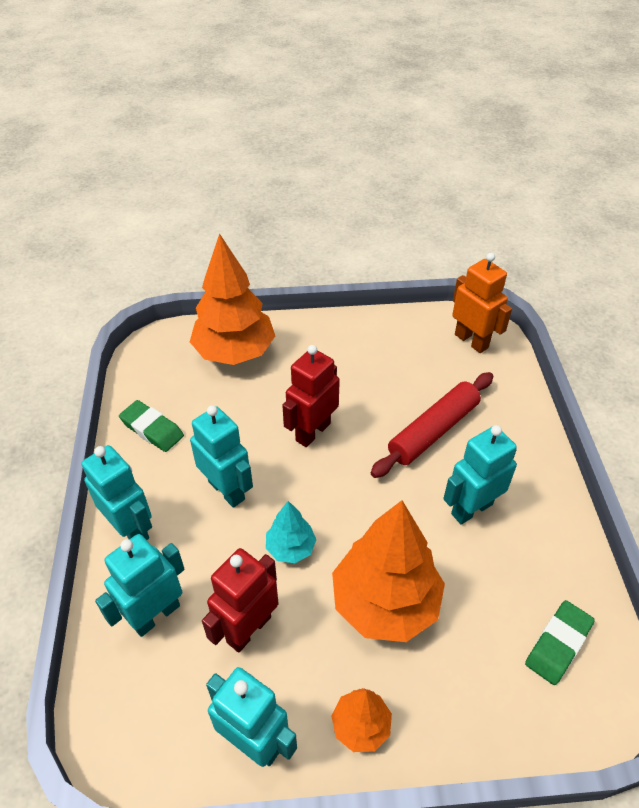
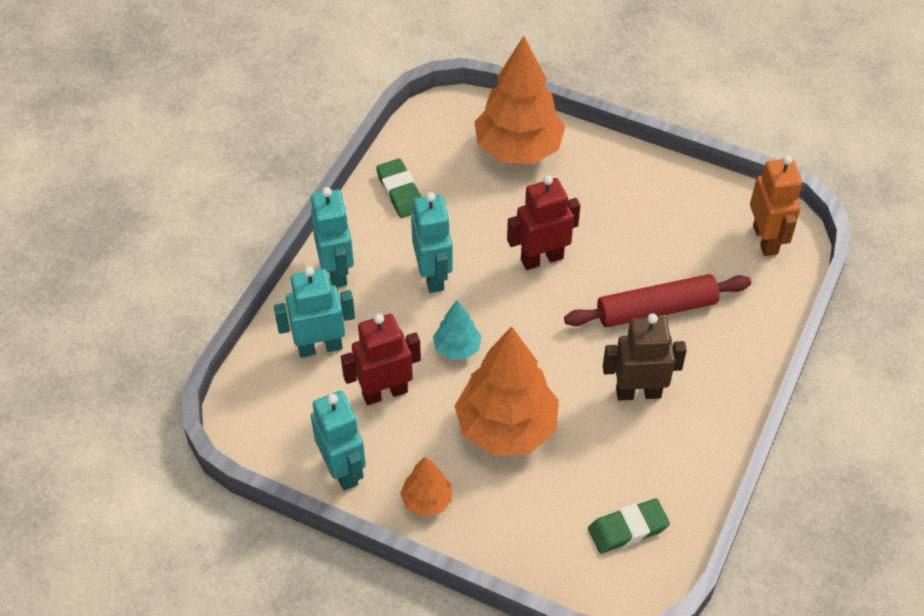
camera: 30 degrees right, 5 degrees up
(471, 509) = (638, 392): turquoise robot -> brown robot

